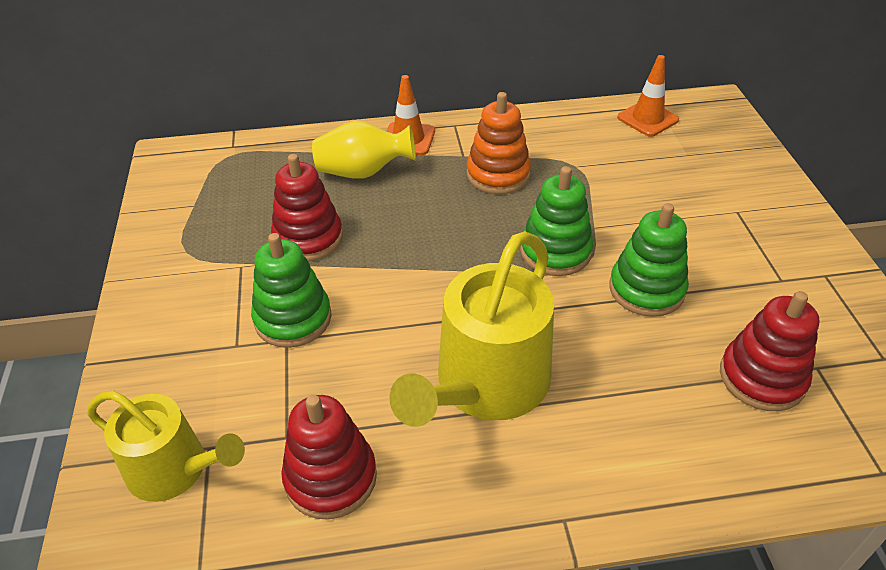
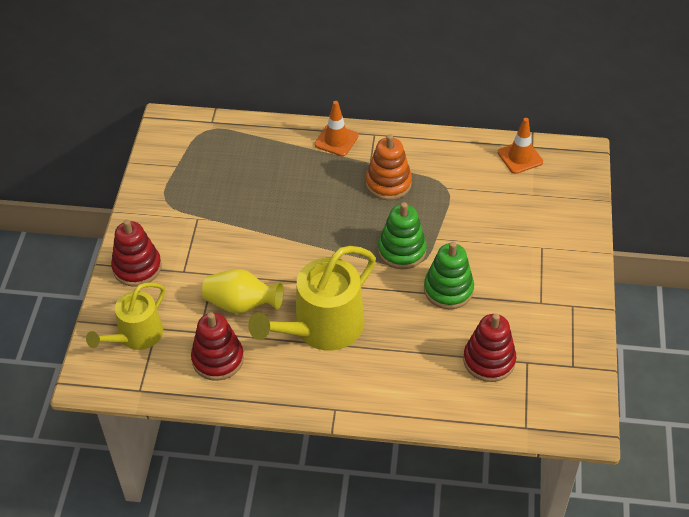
camera: 15 degrees right, 5 degrees up
(175, 469) = (136, 336): yellow watering can -> yellow watering can turned 90 degrees clockwise
(293, 318) = (221, 261): green stacking toy -> none
(308, 238) = (244, 207): red stacking toy -> red stacking toy (137, 267)
(363, 172) = (296, 162): yellow vase -> yellow vase (242, 305)

